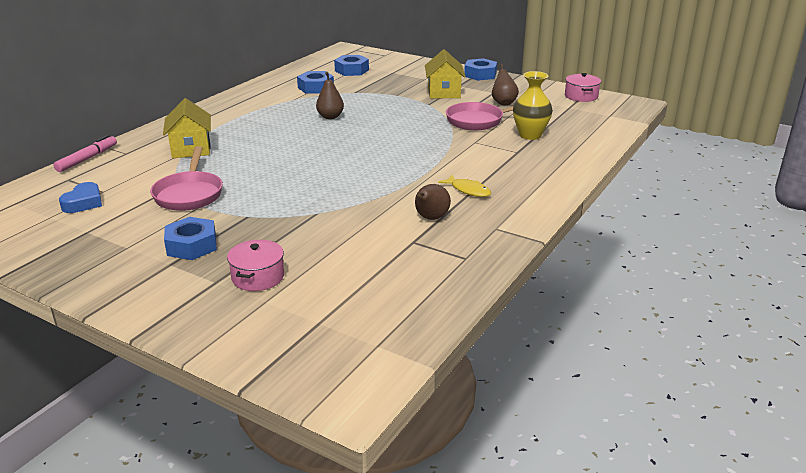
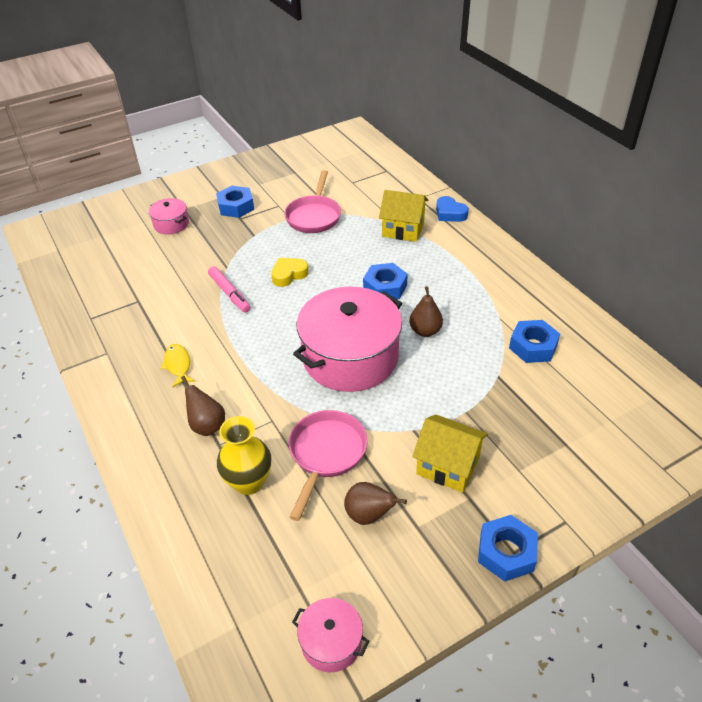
camera: 120 degrees right, 15 degrees up
(84, 203) = (340, 174): blue heart -> blue heart (450, 213)
(87, 159) = (420, 180): pink marker -> pink marker (229, 293)
(189, 194) = (314, 216): pink pan -> pink pan turned 105 degrees counterclockwise
(303, 180) = (289, 275): none -> yellow heart
(351, 70) = (592, 402): blue nut -> blue nut (385, 287)
(385, 133) = (350, 357): none -> pink pot
(430, 218) = (158, 322): brown pear -> brown pear (207, 426)
(468, 190) = (178, 365): yellow fish -> yellow fish turned 90 degrees clockwise

